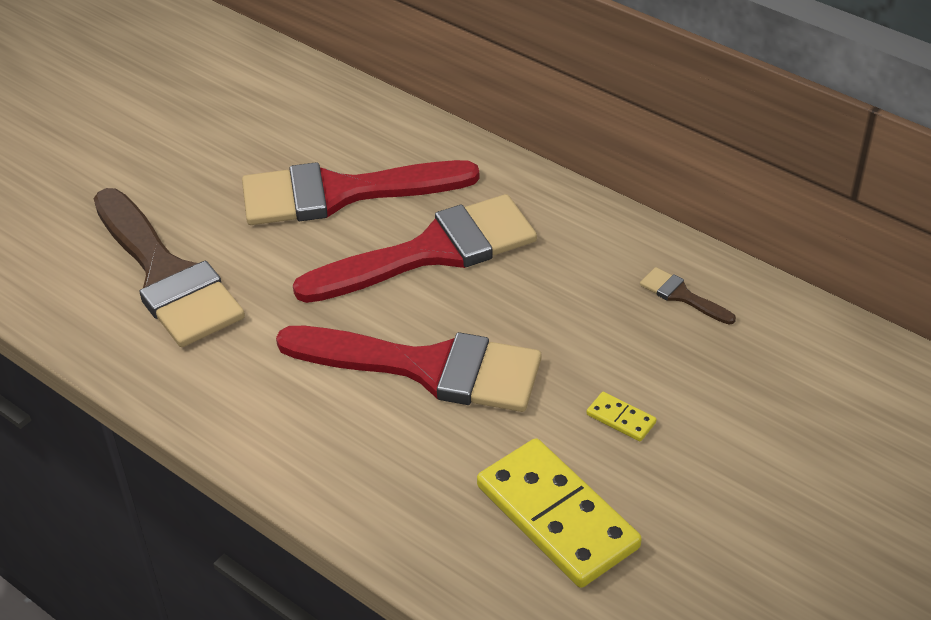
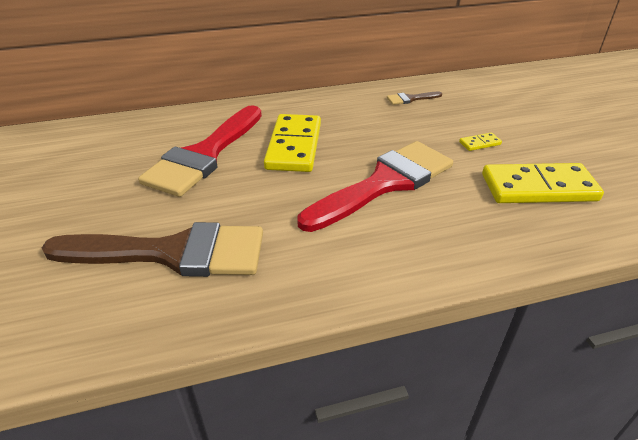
camera: 55 degrees left, 5 degrees down
(432, 251) = (294, 146): red brush -> yellow domino

